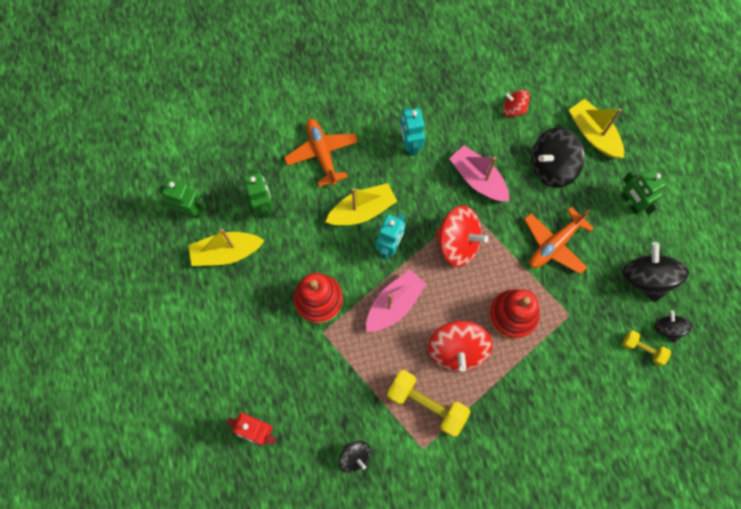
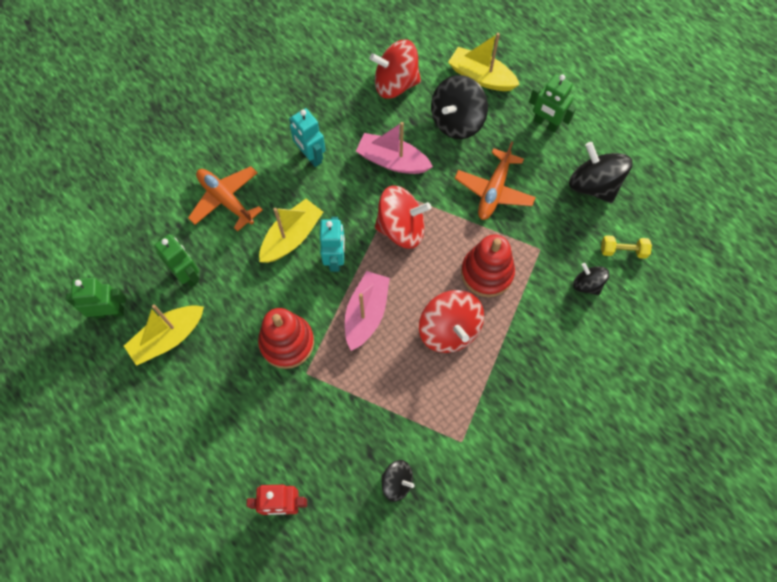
camera: 25 degrees left, 5 degrees down
(426, 404) = (444, 396): yellow dumbbell -> none
(513, 109) = (395, 84): red spinning top -> red spinning top, size x1.79
(667, 329) = (635, 222): black spinning top -> black spinning top (587, 284)

